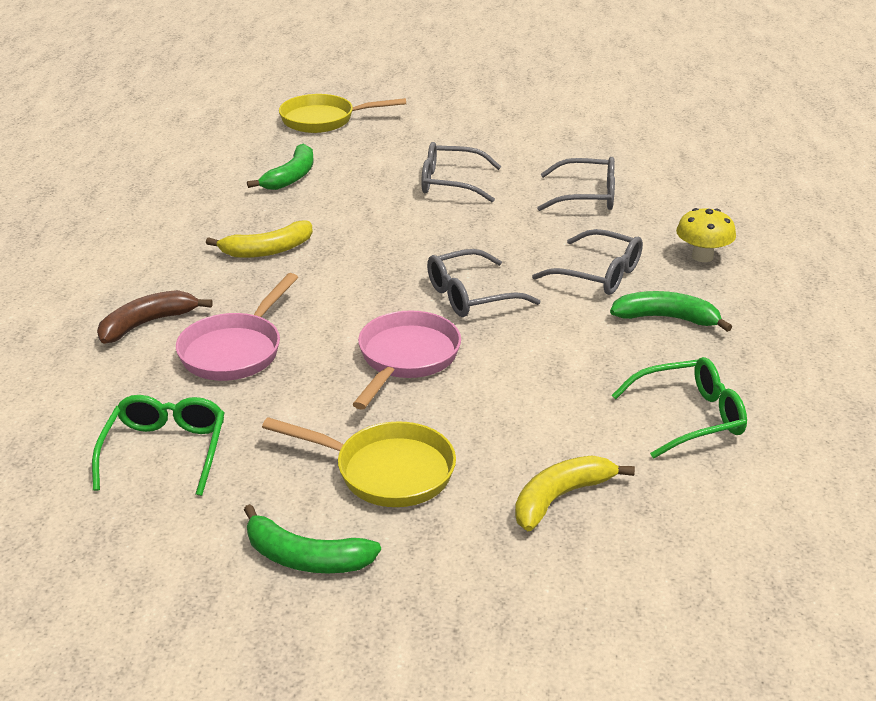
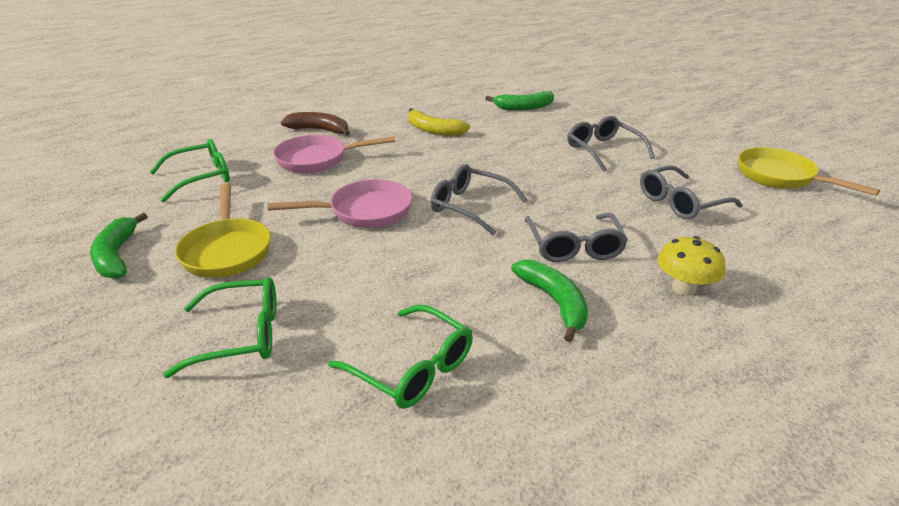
camera: 55 degrees right, 0 degrees up
(323, 120) = (604, 92): yellow pan -> yellow pan (780, 177)
(560, 498) = (241, 335): yellow banana -> green glasses
(587, 196) = (680, 202): grey glasses -> grey glasses turned 90 degrees clockwise

